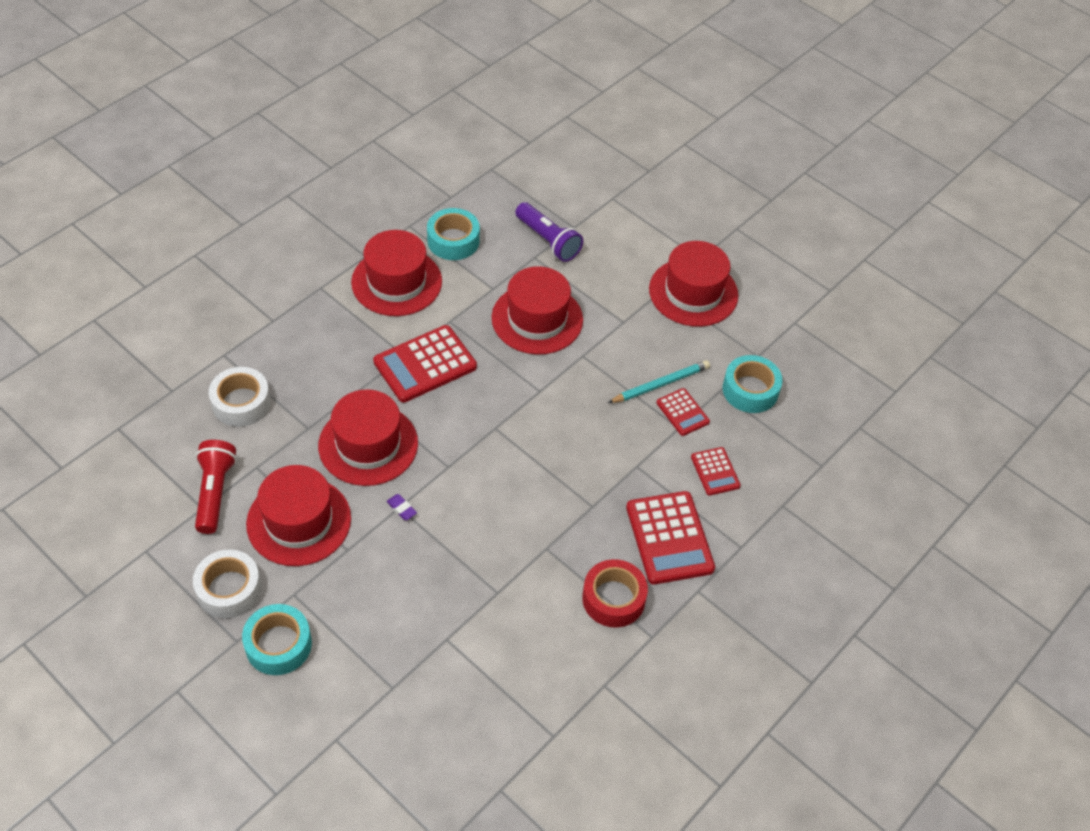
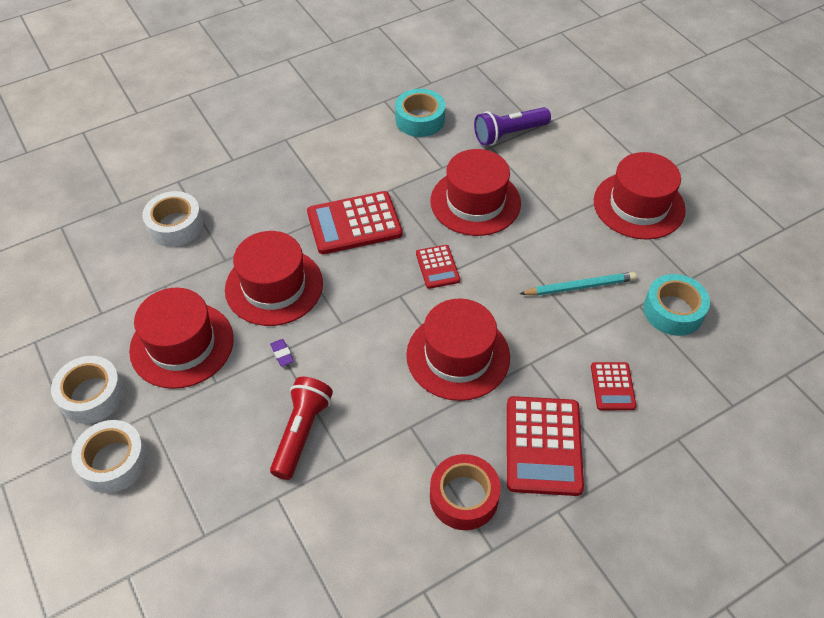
camera: 20 degrees right, 0 degrees up
(214, 492) = (118, 301): red flashlight -> red flashlight (301, 432)
(278, 645) = (113, 461): turquoise tape -> white tape
(396, 282) = (355, 146): red hat -> red hat (458, 356)
(548, 240) = (509, 134): purple flashlight -> purple flashlight turned 90 degrees clockwise
(682, 412) = (594, 319): red calculator -> red calculator (437, 267)

